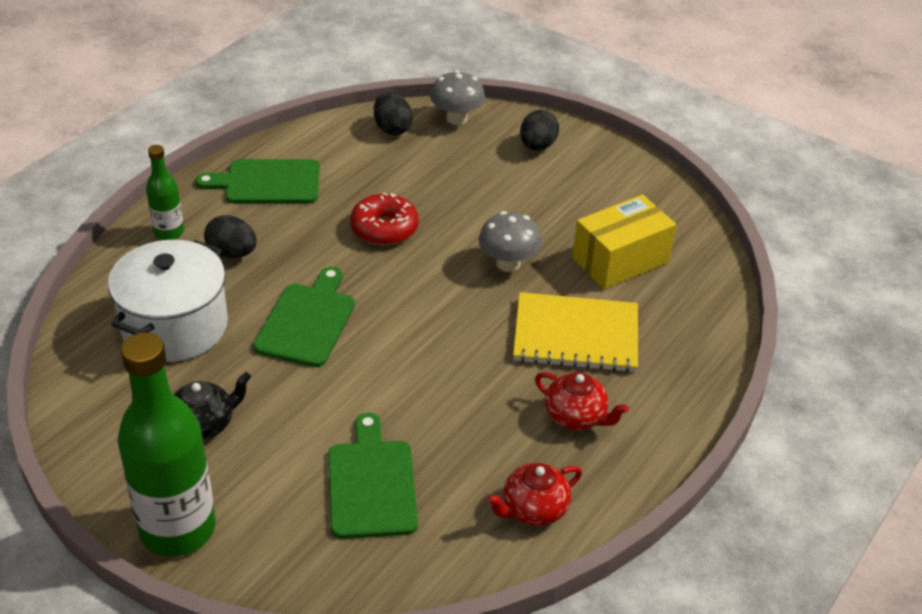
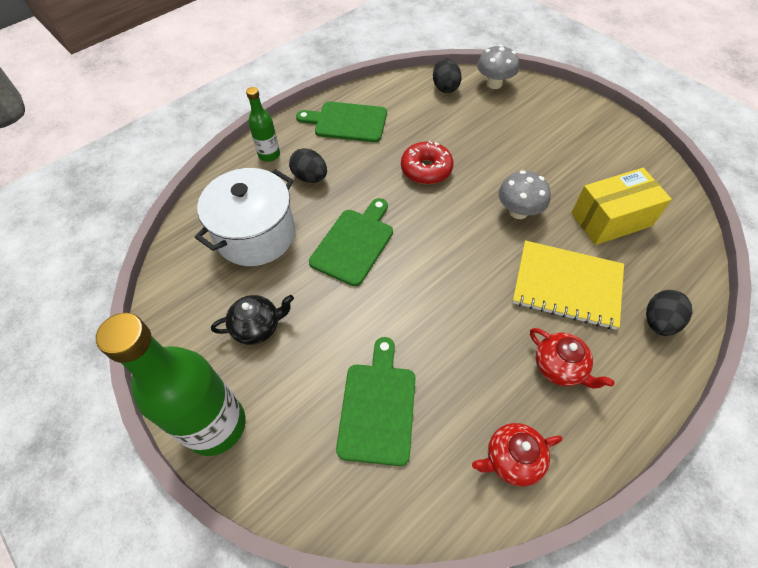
camera: 15 degrees right, 15 degrees up
(537, 146) = (553, 112): black egg -> black egg (658, 322)

